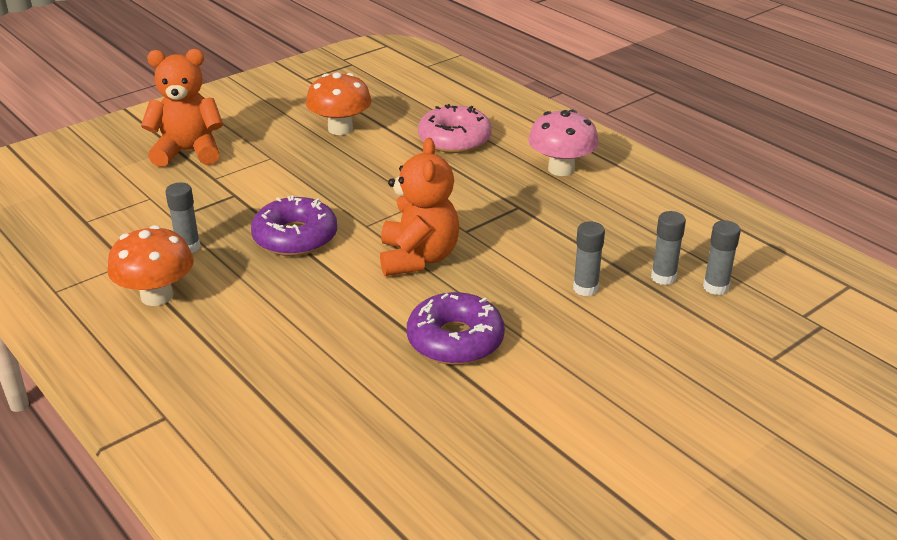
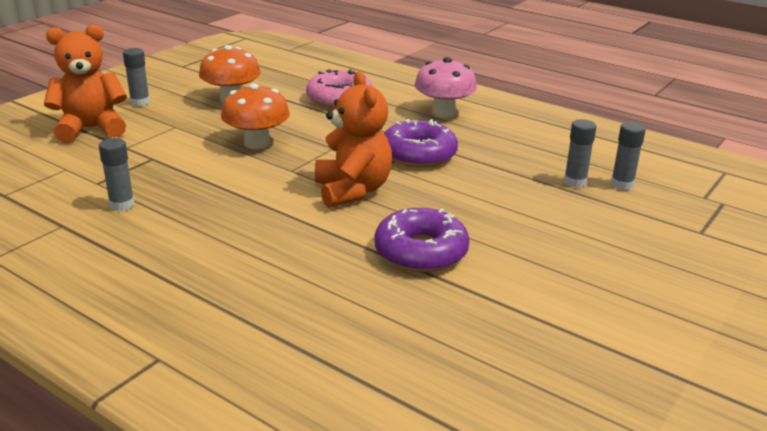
camera: 15 degrees left, 5 degrees down
(157, 296) = (105, 250): orange mushroom -> orange mushroom (257, 143)
(295, 237) = (227, 186): purple donut -> purple donut (418, 154)
(585, 288) = (514, 198): grey glue stick -> grey glue stick (140, 102)

